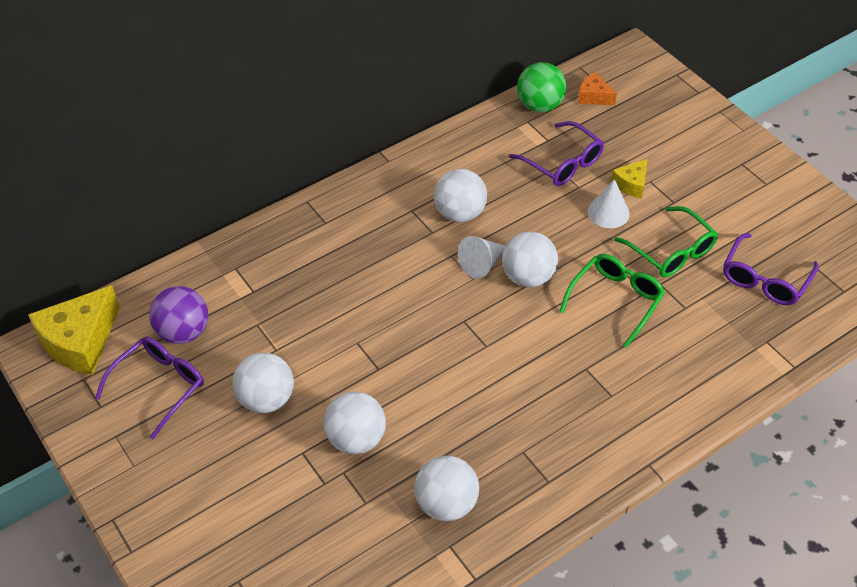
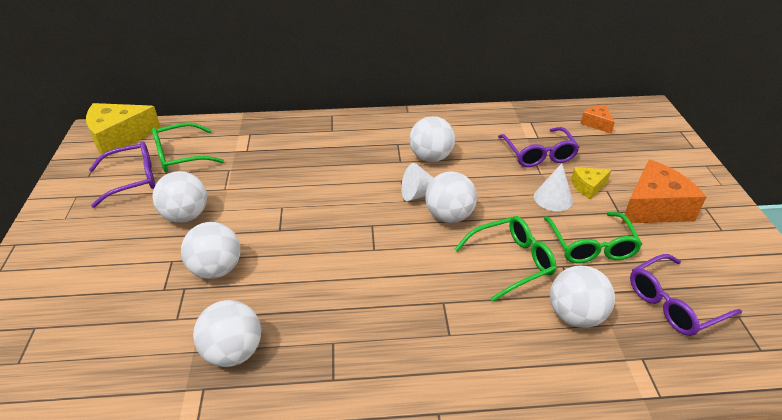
camera: 30 degrees right, 10 degrees down
(183, 332) = (181, 156): purple ball -> green glasses
(539, 105) = (548, 116): green ball -> none
(697, 328) = (575, 315): none -> white ball
(700, 183) = (654, 207): none -> orange cheese

